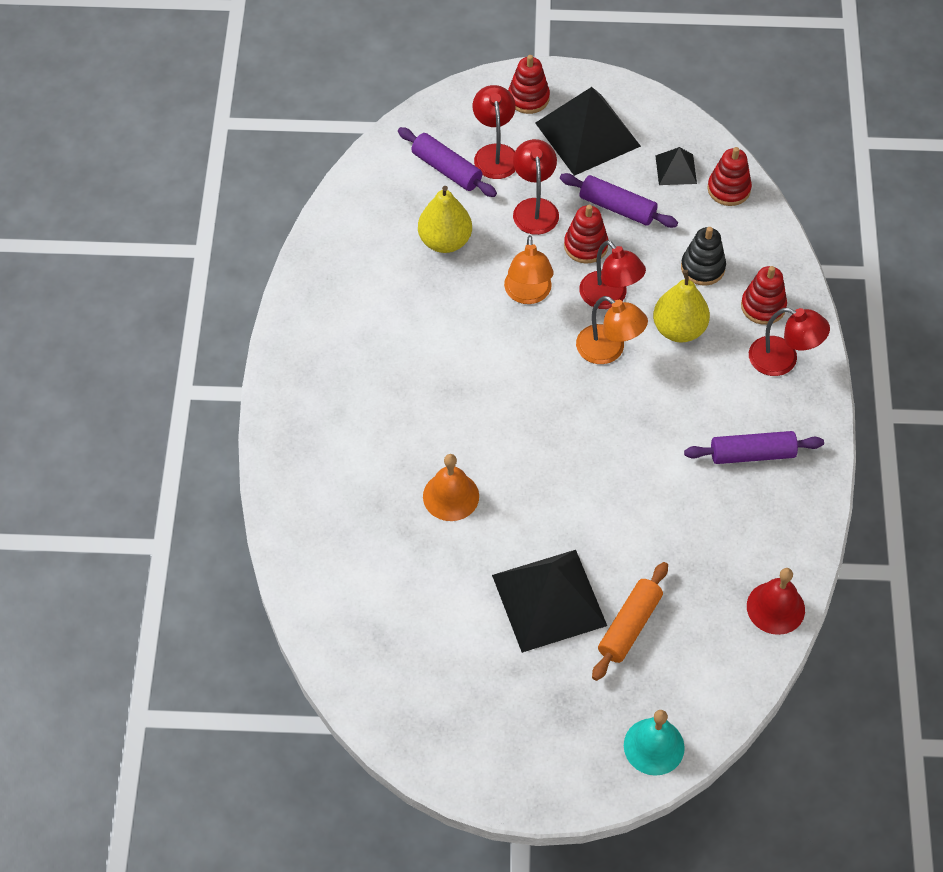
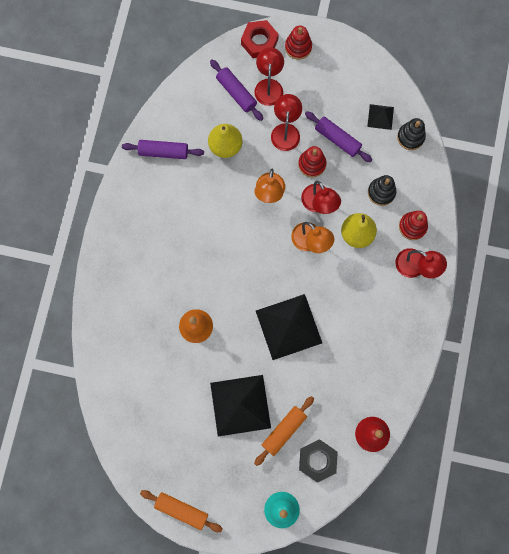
camera: 10 degrees right, 20 degrees up
(467, 99) = (259, 42): none -> red nut
(485, 775) = (181, 510): none -> orange rolling pin
(587, 134) = (330, 81): black pyramid -> black pyramid (288, 326)
(695, 661) = (317, 460): none -> black nut
(728, 189) = (410, 137): red stacking toy -> black stacking toy
(752, 454) = (382, 329): purple rolling pin -> purple rolling pin (163, 152)

